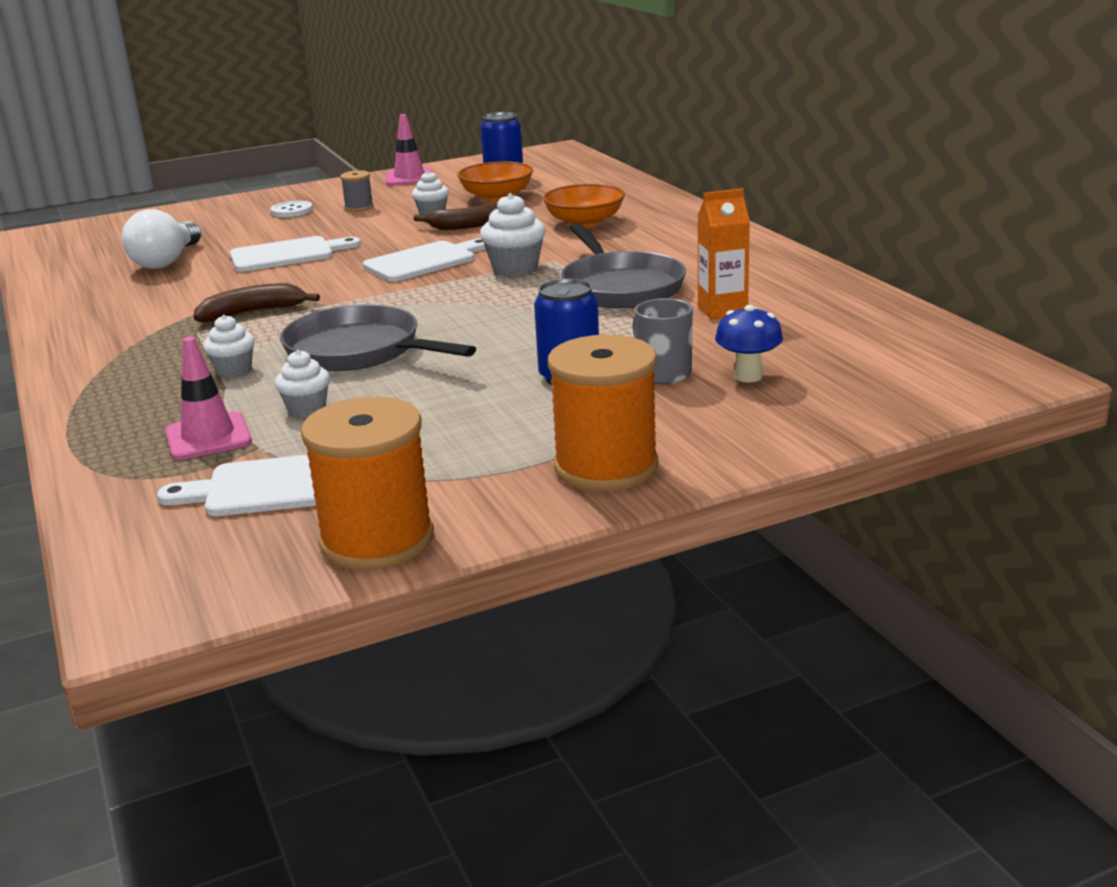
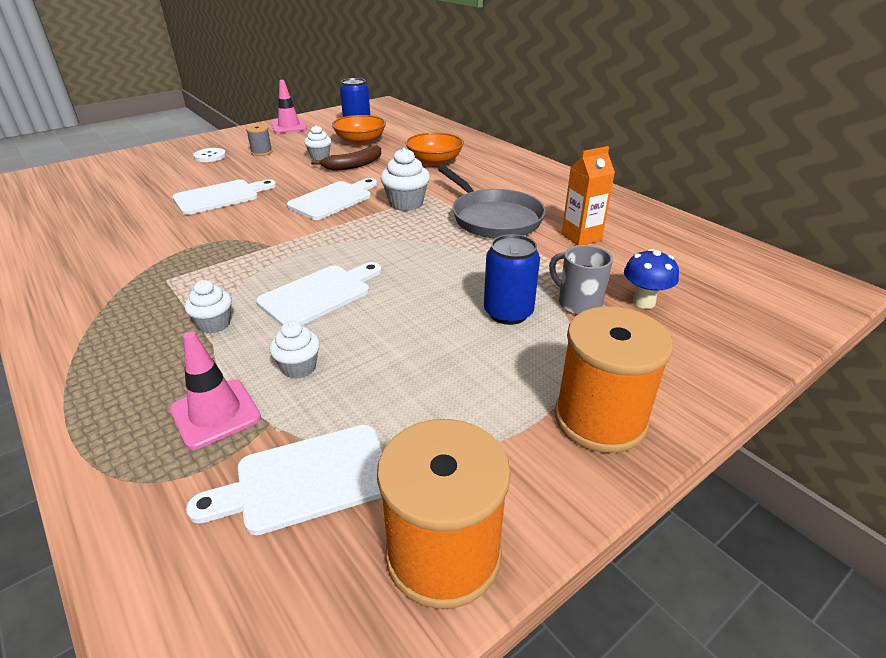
camera: 15 degrees left, 10 degrees up
(167, 261) = (120, 206): white light bulb -> none
(252, 312) = (210, 257): brown banana -> none
(359, 351) = (319, 294): grey pan -> white cutting board

